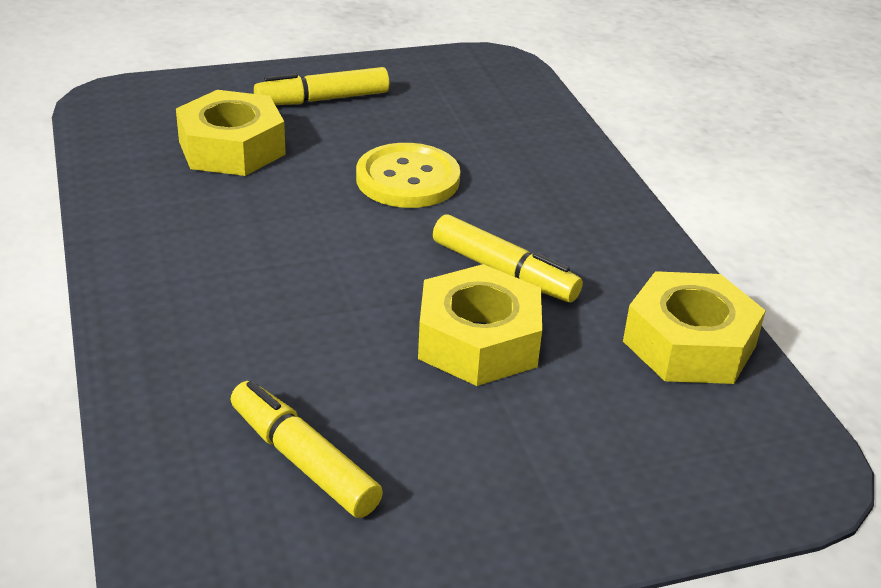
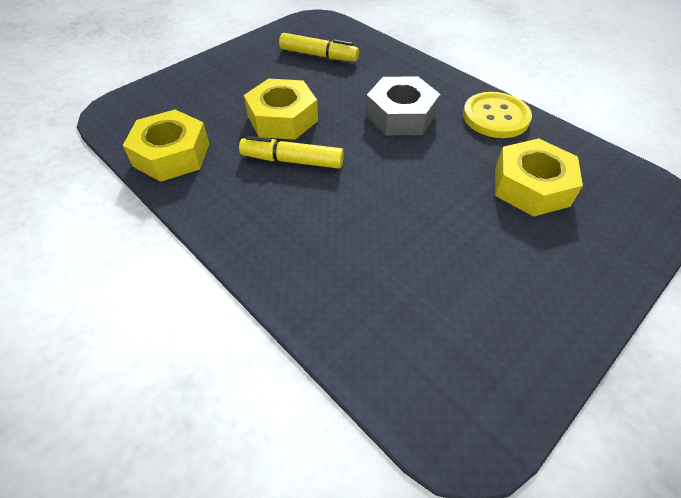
camera: 155 degrees right, 15 degrees up
(283, 277) = (400, 115): none -> grey nut
(322, 99) = (541, 268): yellow marker -> none
(407, 179) = (400, 208): yellow button -> yellow button (495, 117)

